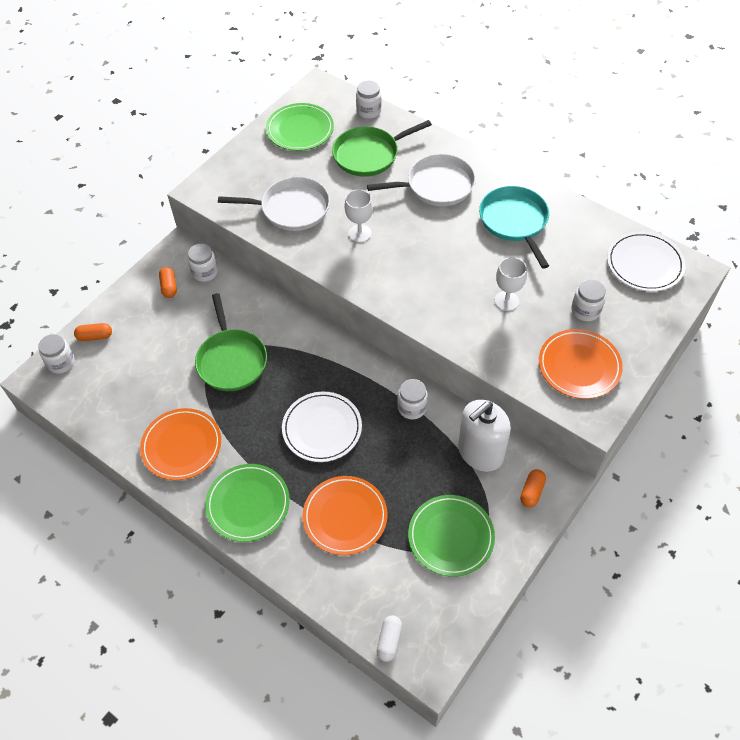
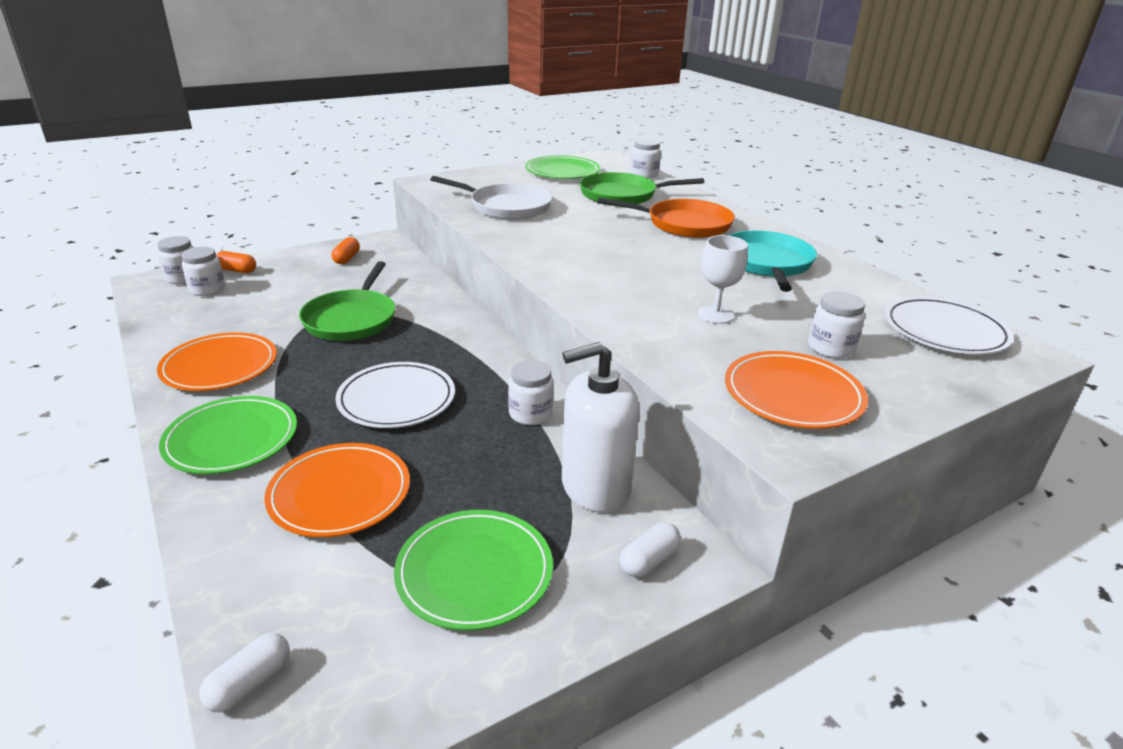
camera: 20 degrees right, 25 degrees down
(205, 272) = (392, 258): white jar -> white jar (207, 289)
(359, 233) = (566, 234): white goblet -> none
(436, 185) = (684, 224): white pan -> orange pan
(532, 492) = (649, 560): orange capsule -> white capsule

